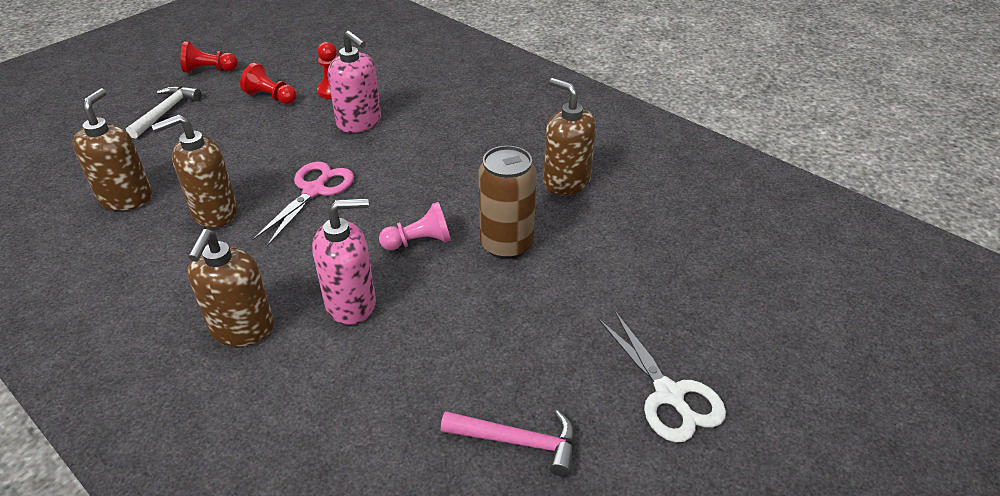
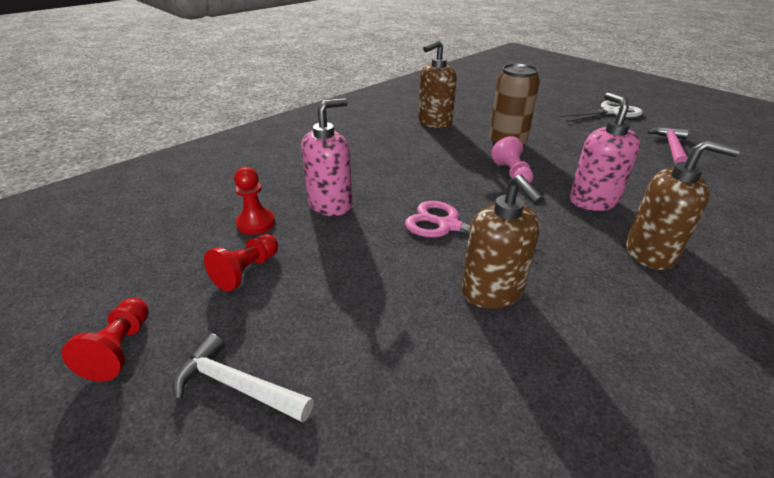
camera: 85 degrees left, 5 degrees down
(126, 198) = (472, 388): brown soap dispenser -> none

